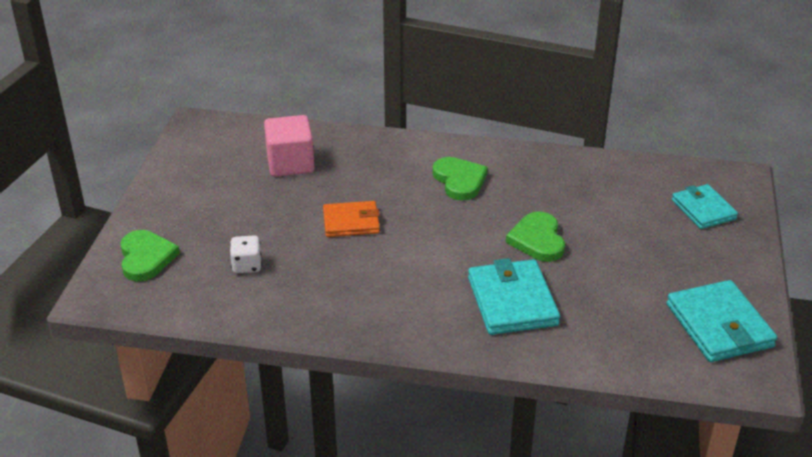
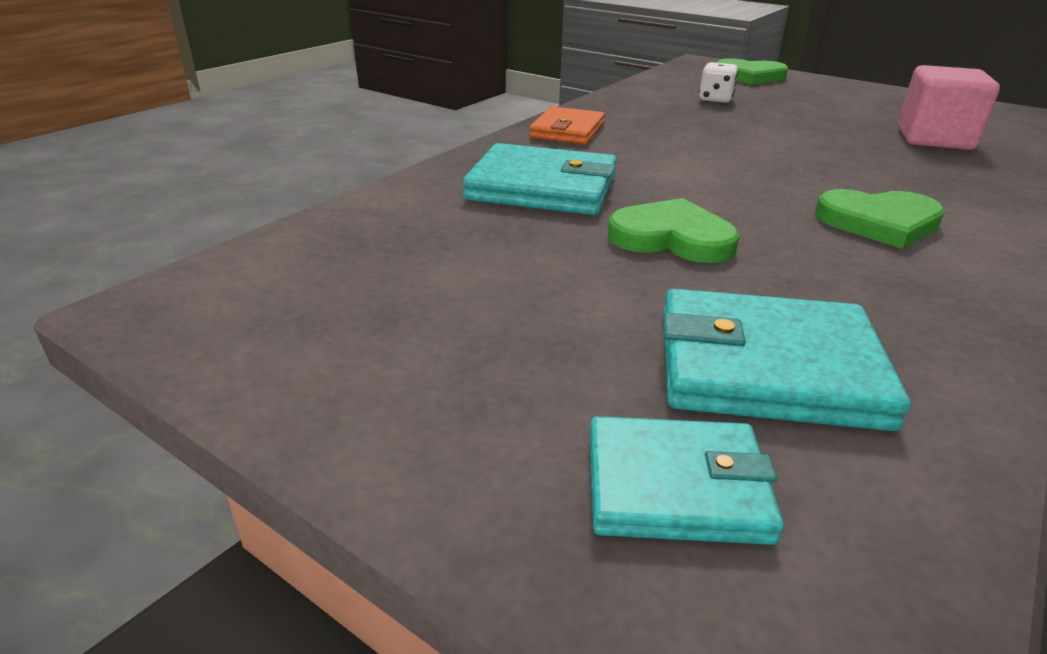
camera: 115 degrees right, 5 degrees down
(351, 222) = (779, 144): orange wallet -> orange wallet (567, 130)
(719, 325) = (296, 320): turquoise wallet -> turquoise wallet (767, 367)

